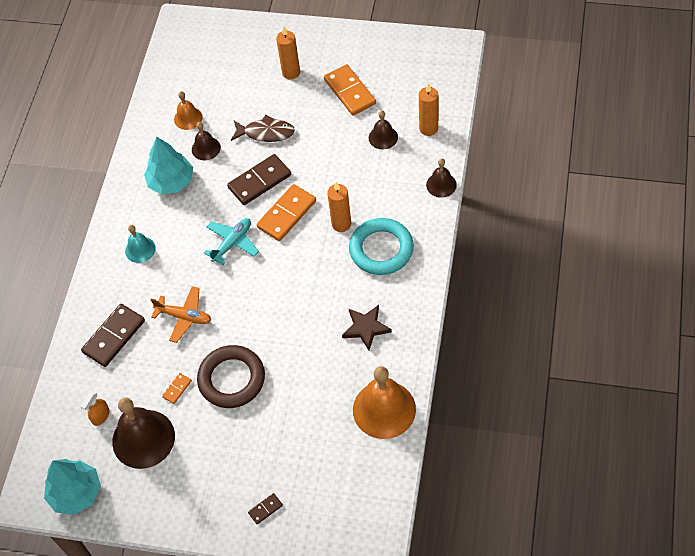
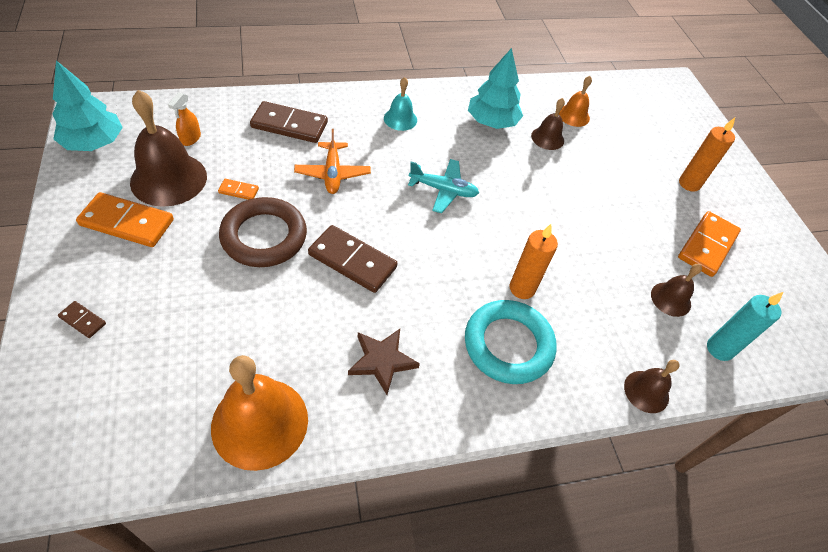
camera: 55 degrees right, 5 degrees down
(100, 416) = (190, 139): orange spray bottle -> orange spray bottle turned 75 degrees counterclockwise
(259, 181) = (534, 193): brown domino -> brown domino (352, 261)
(266, 133) = (599, 182): brown fish -> none
(286, 214) = (506, 229): orange domino -> orange domino (127, 222)
(428, 128) = (719, 349): orange candle -> turquoise candle

